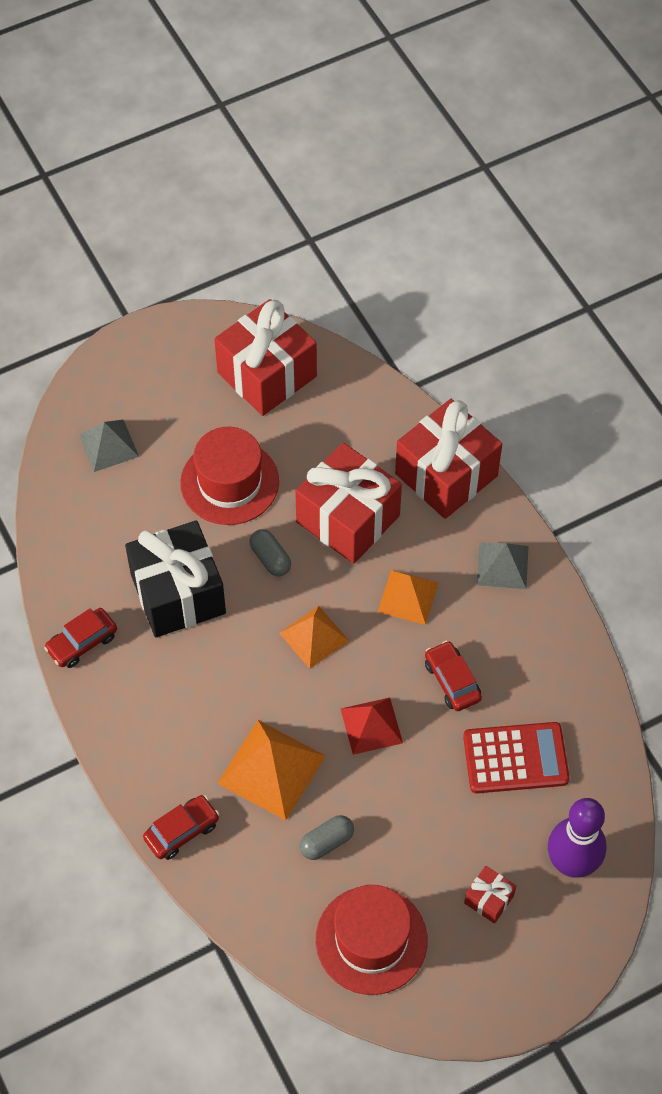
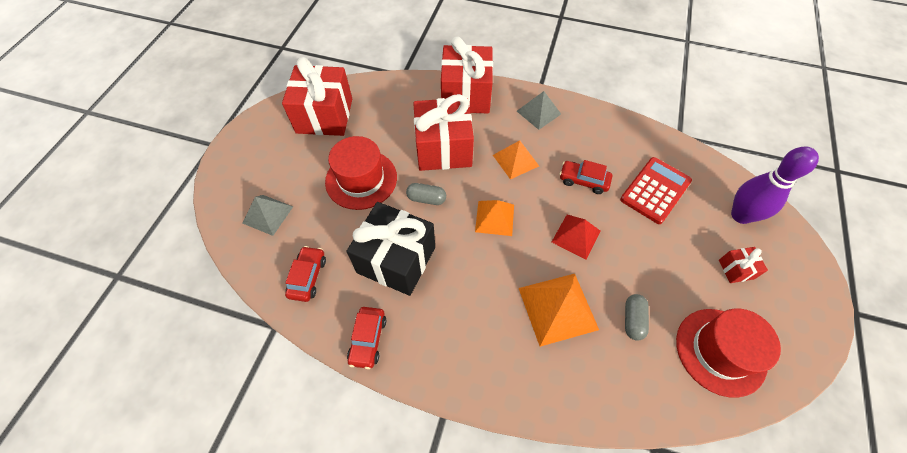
camera: 45 degrees left, 0 degrees up
(182, 831) = (555, 397): red car -> red car (308, 277)

